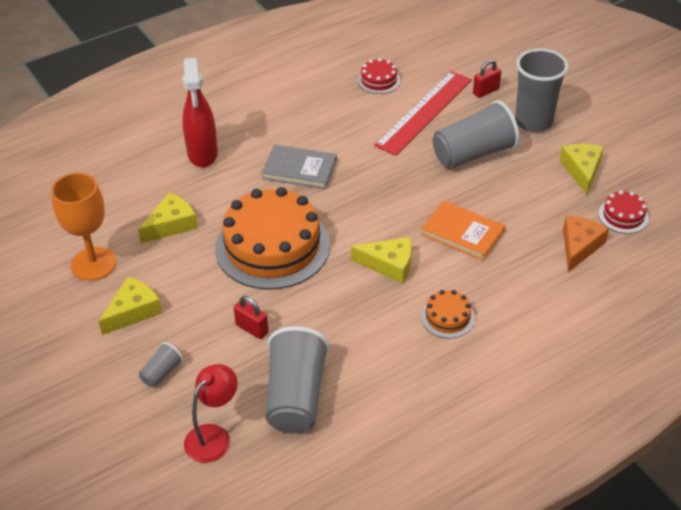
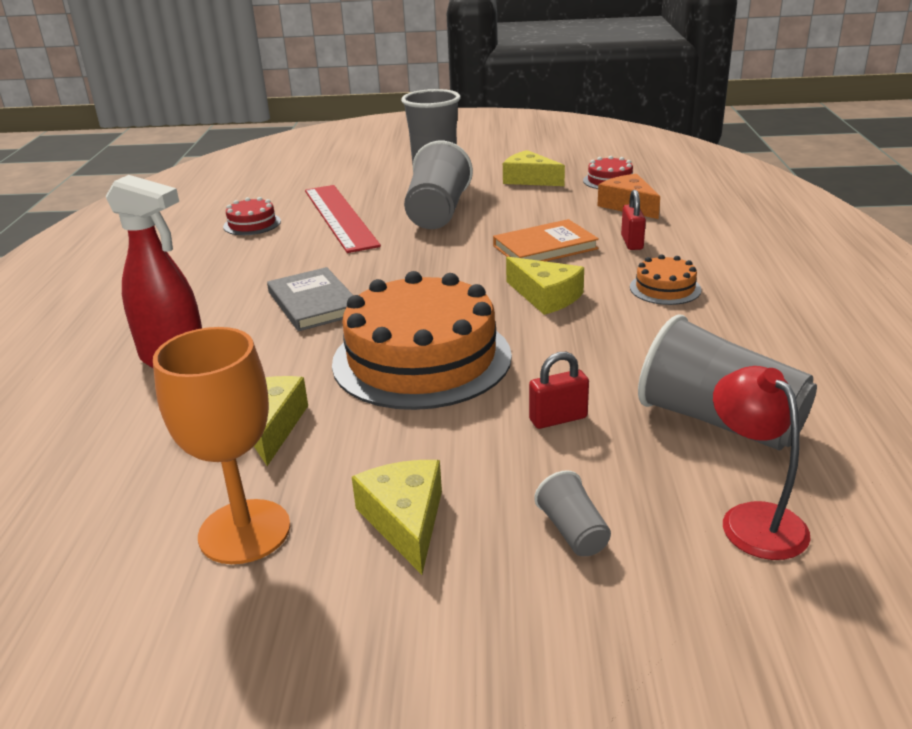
camera: 55 degrees left, 15 degrees down
(299, 169) = (313, 303): grey book -> grey book turned 75 degrees counterclockwise
(389, 265) = (546, 296): yellow cheese -> yellow cheese turned 90 degrees clockwise
(486, 91) = (360, 185): red padlock -> red padlock (632, 242)

